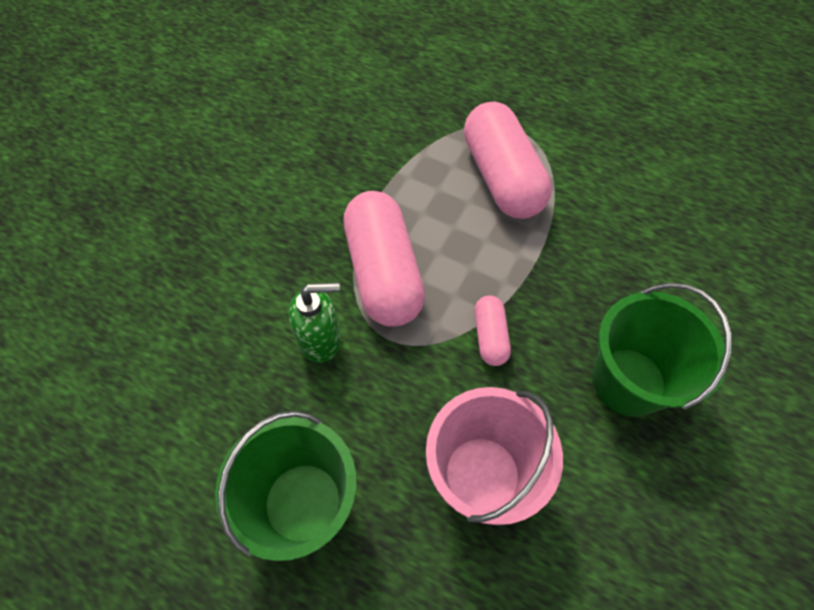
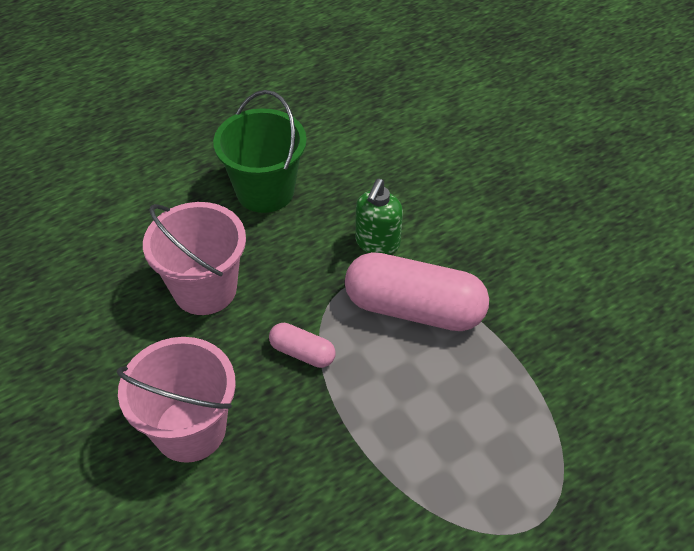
camera: 120 degrees right, 10 degrees down
(502, 177) = (470, 464): pink capsule -> none
(628, 381) = (190, 429): green bucket -> pink bucket

